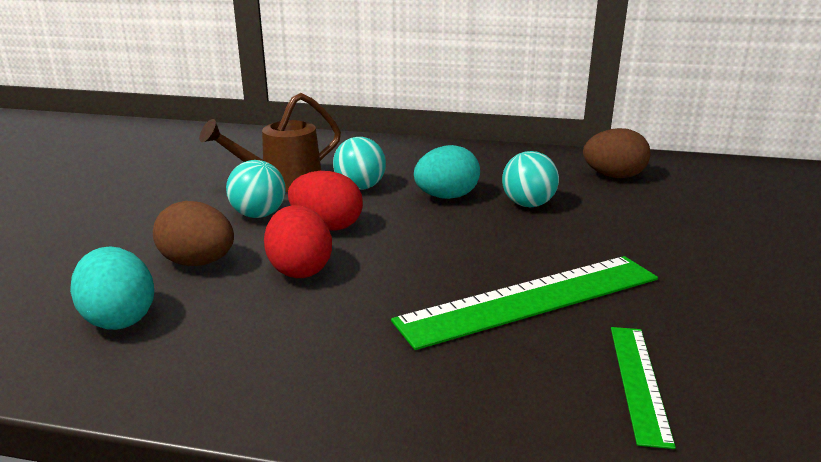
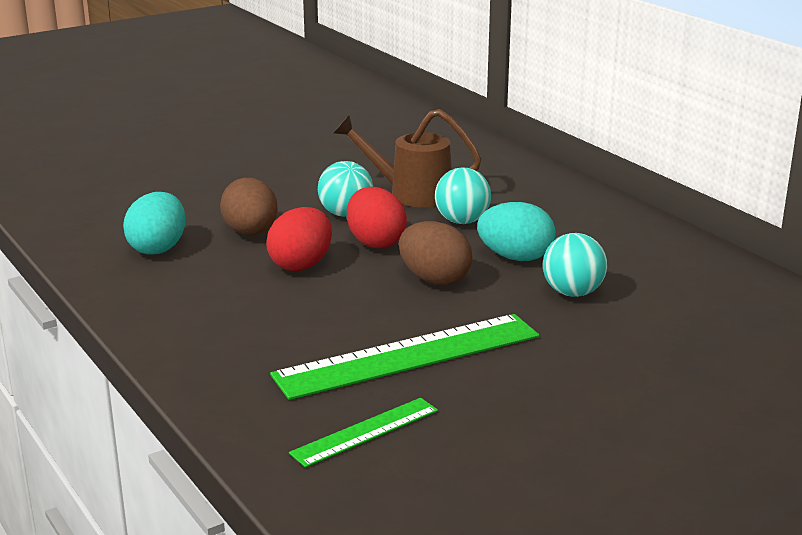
camera: 45 degrees right, 0 degrees up
(531, 300) = (408, 356): green ruler -> green ruler turned 45 degrees counterclockwise
(613, 176) = (726, 304): brown egg -> brown egg (434, 279)

